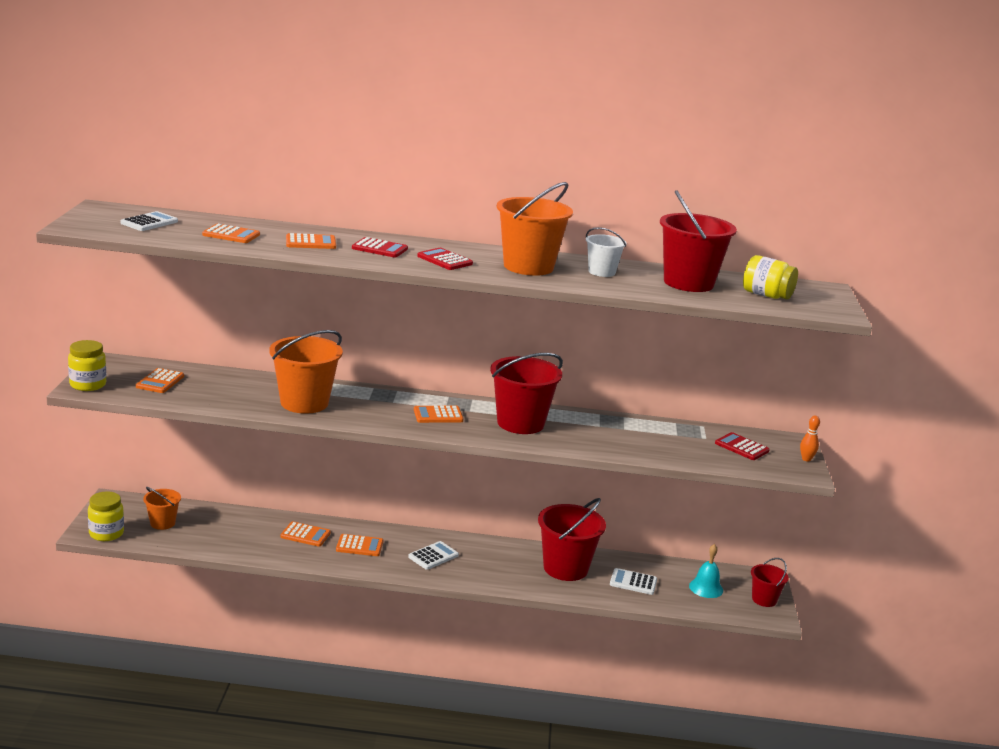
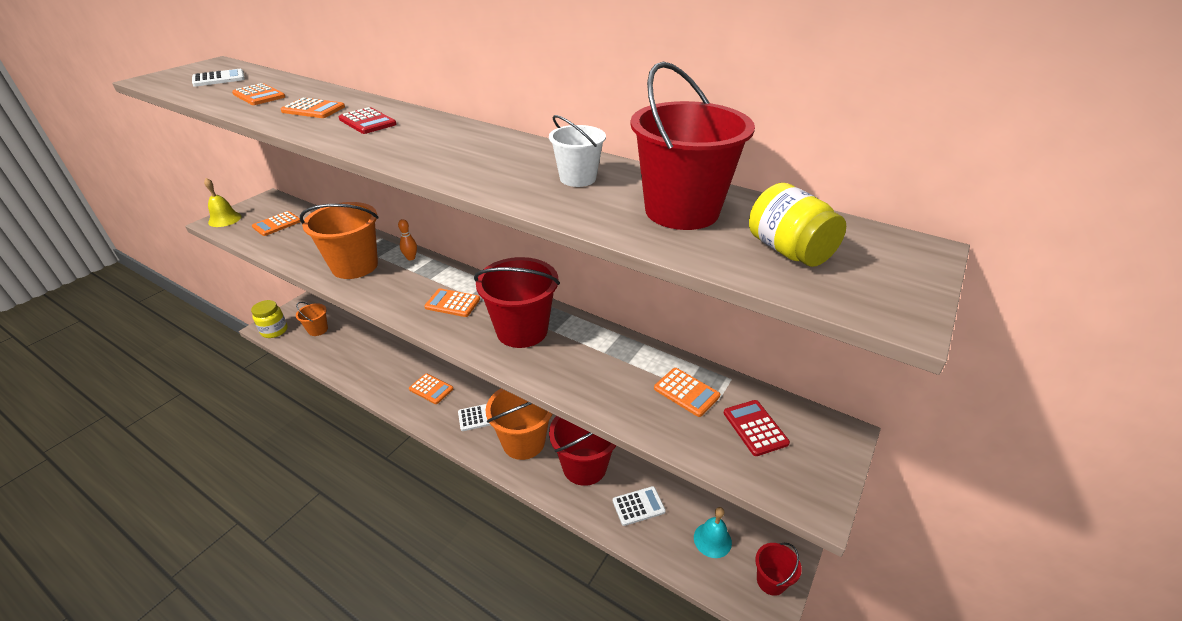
camera: 30 degrees right, 15 degrees up
(88, 385) = (225, 219): yellow jar -> yellow bell
(305, 535) = (402, 366): orange calculator -> orange calculator (686, 392)
(444, 260) = (410, 142): red calculator -> none
(528, 267) = (493, 161): orange bucket -> orange bucket (523, 442)
(633, 582) = (638, 506): white calculator -> white calculator turned 120 degrees clockwise
(806, 459) = (835, 474): orange bowling pin -> orange bowling pin (411, 258)

